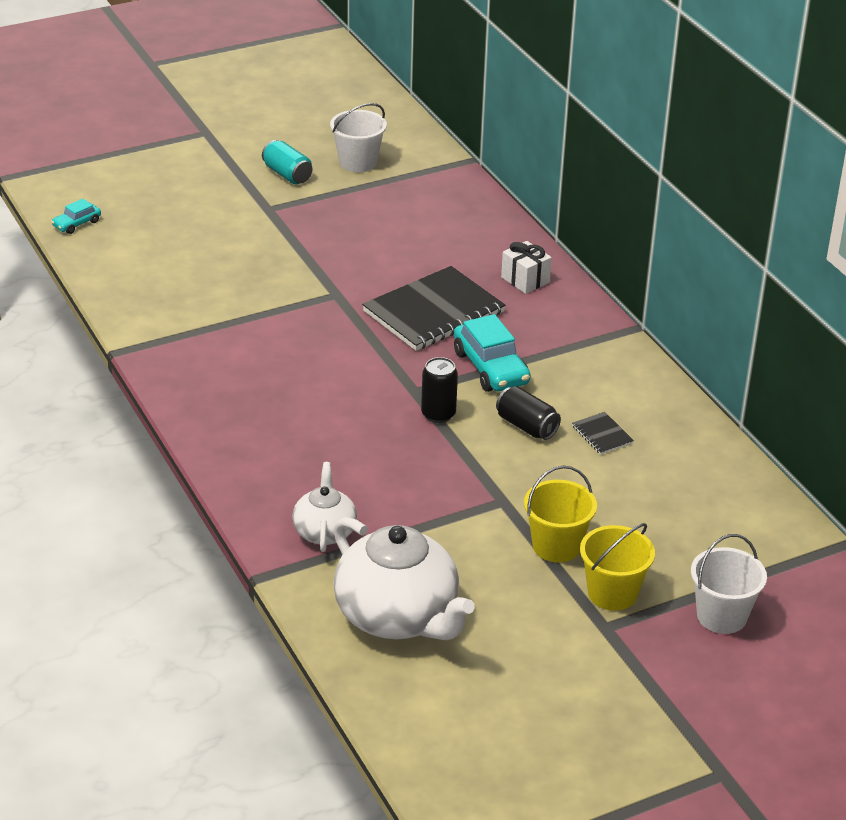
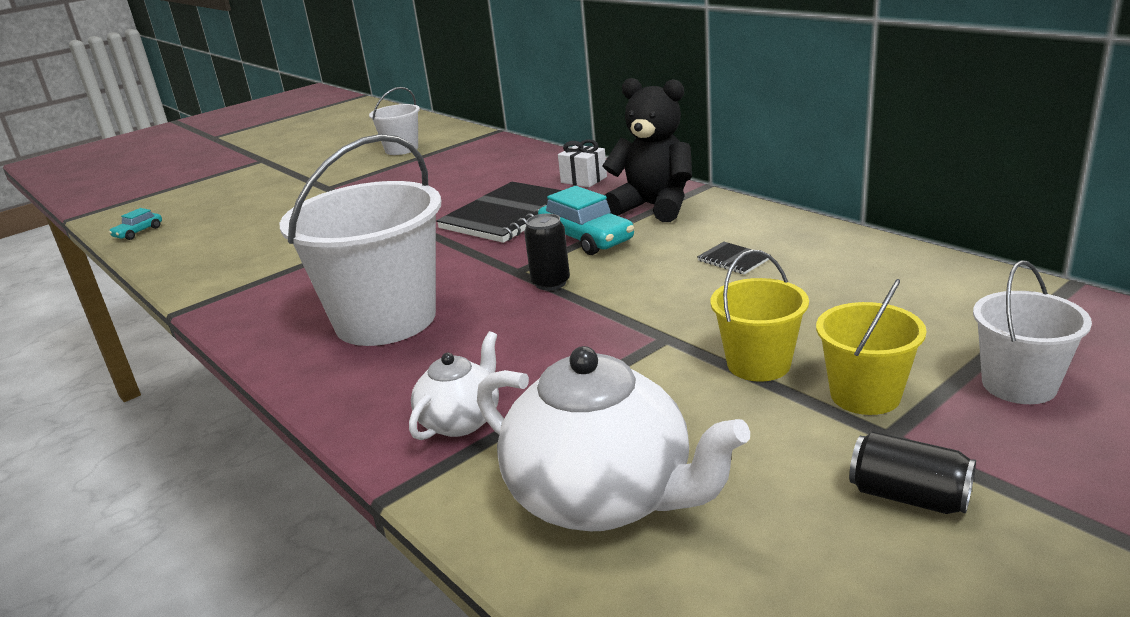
camera: 10 degrees left, 10 degrees down
(287, 174) = (340, 167): turquoise can -> none
(291, 415) = (385, 320): none -> white bucket
(324, 531) = (461, 420): white teapot -> white teapot turned 45 degrees clockwise
(526, 426) = (650, 271): black can -> black can (908, 496)
(571, 343) = (653, 207): none -> black teddy bear

